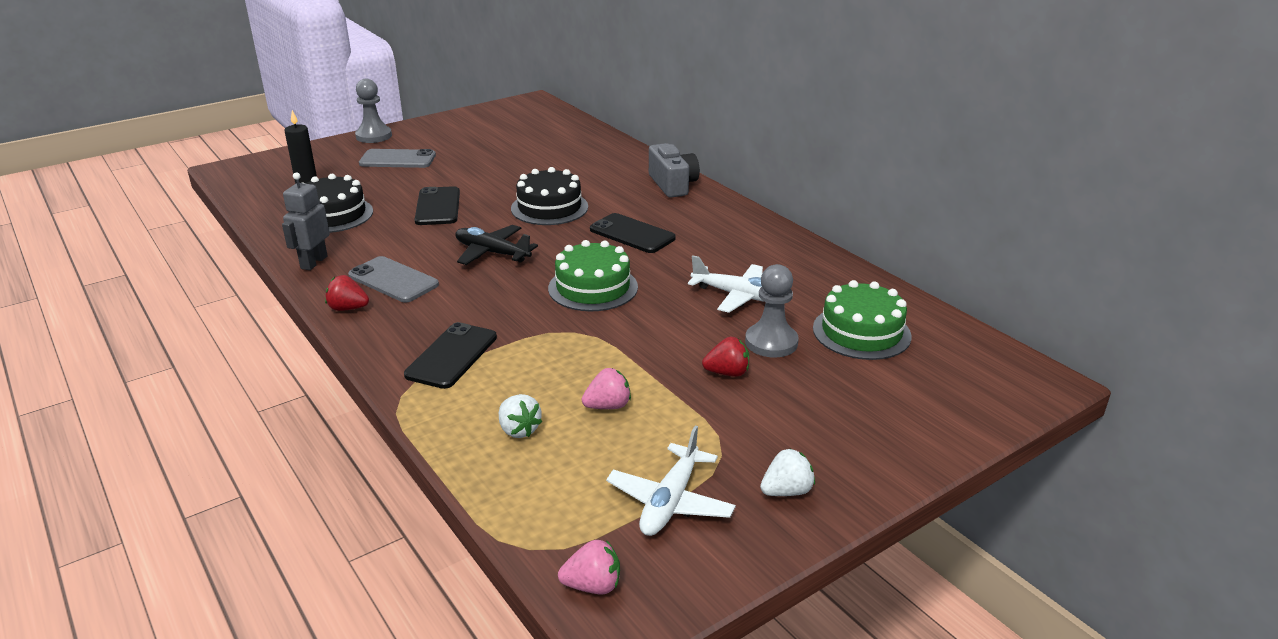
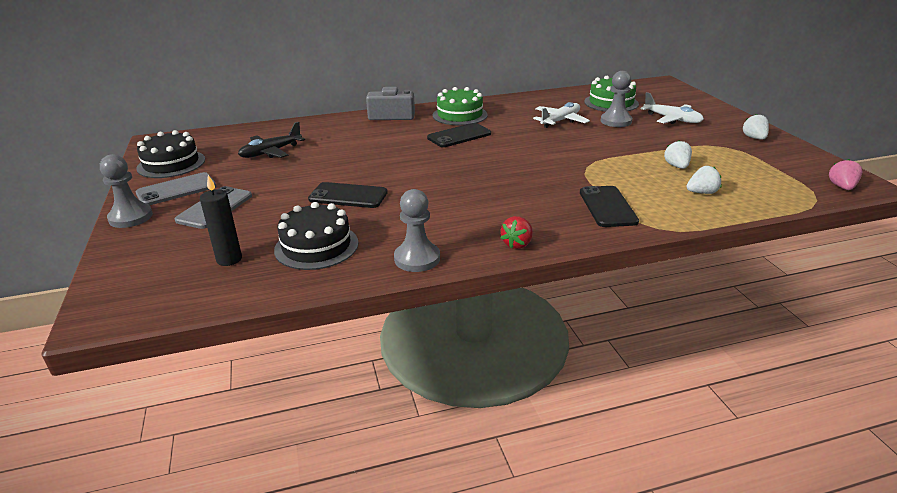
camera: 70 degrees left, 0 degrees up
(313, 262) = (417, 259): grey robot -> grey pawn
(393, 280) = (477, 222): grey phone -> grey phone (176, 190)
(451, 356) = (607, 207): black phone -> black phone turned 45 degrees clockwise
(492, 253) = (455, 181): black plane -> black plane (271, 152)
(549, 208) = (392, 155): black cake -> black cake (171, 164)
(593, 287) = (530, 155): green cake -> green cake (460, 115)
(608, 406) = (677, 166): pink strawberry -> white strawberry
(670, 502) = (767, 162): white plane -> white plane (672, 119)
(727, 373) = (645, 135): red strawberry -> none

